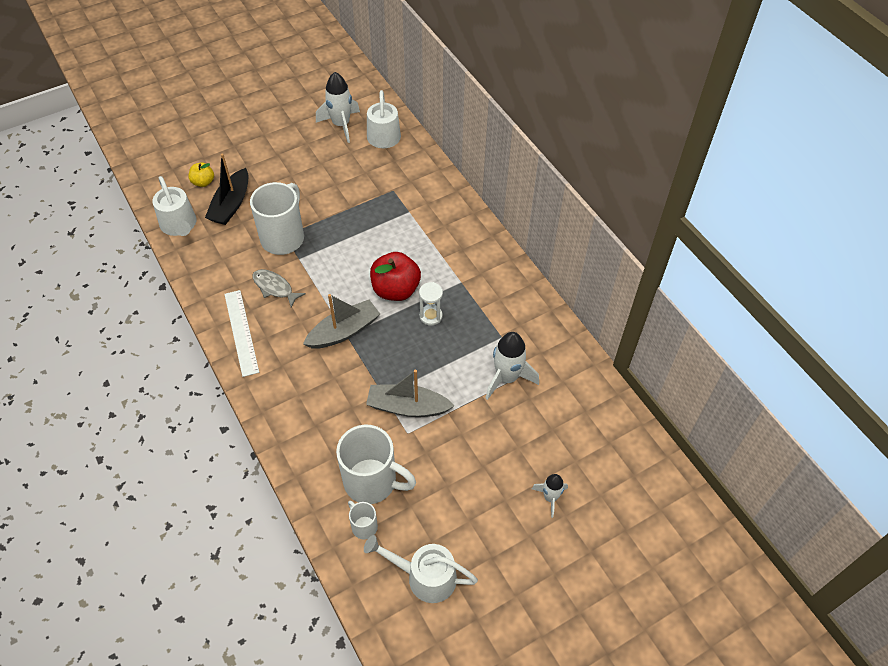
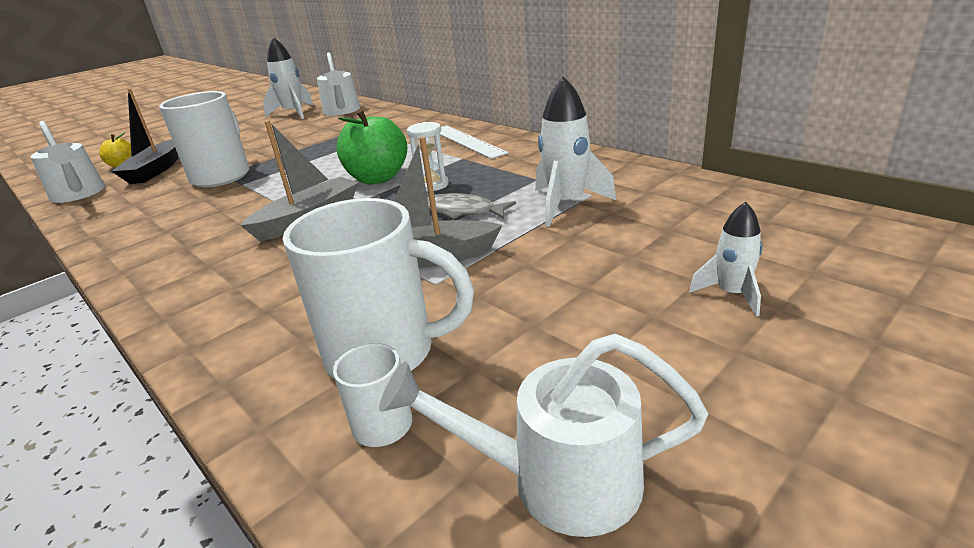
camera: 10 degrees left, 25 degrees down
(241, 332) = (145, 250): white ruler -> white ruler (467, 141)
(275, 288) = (205, 208): grey fish -> grey fish (462, 211)
(395, 290) = (378, 178): red apple -> green apple

